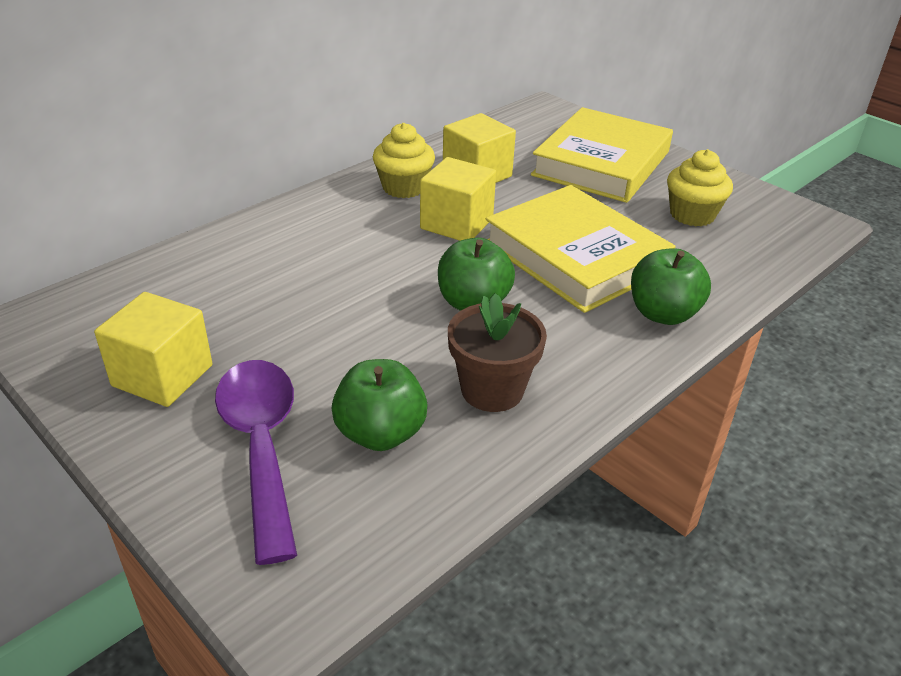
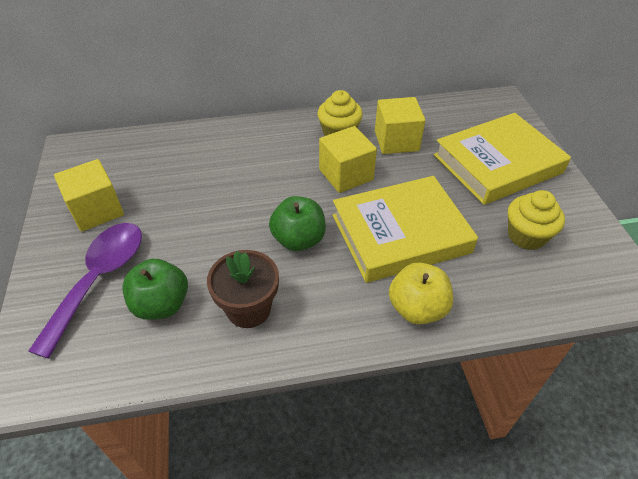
camera: 35 degrees right, 10 degrees up
(575, 256) = (400, 234): yellow book -> yellow book turned 75 degrees clockwise
(663, 313) = (417, 308): green apple -> yellow apple

